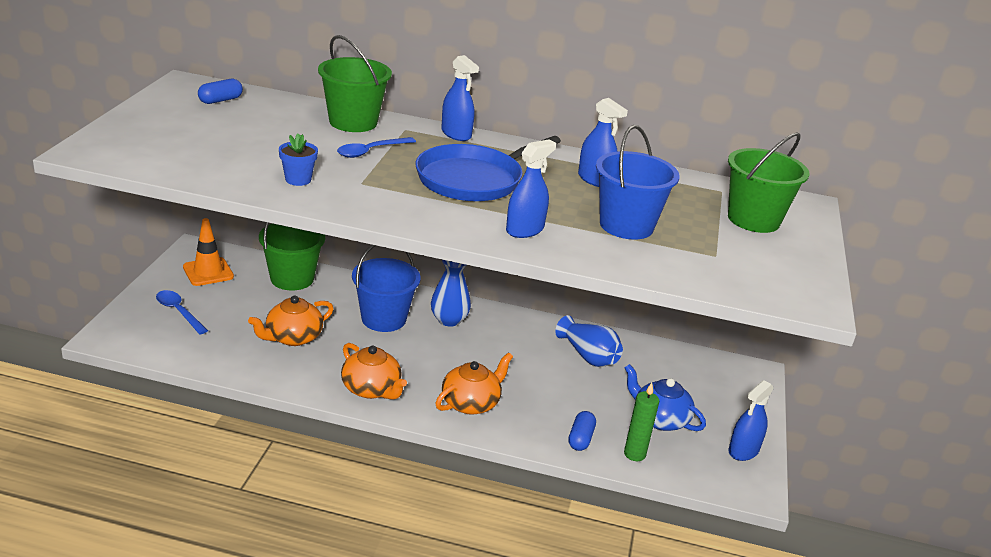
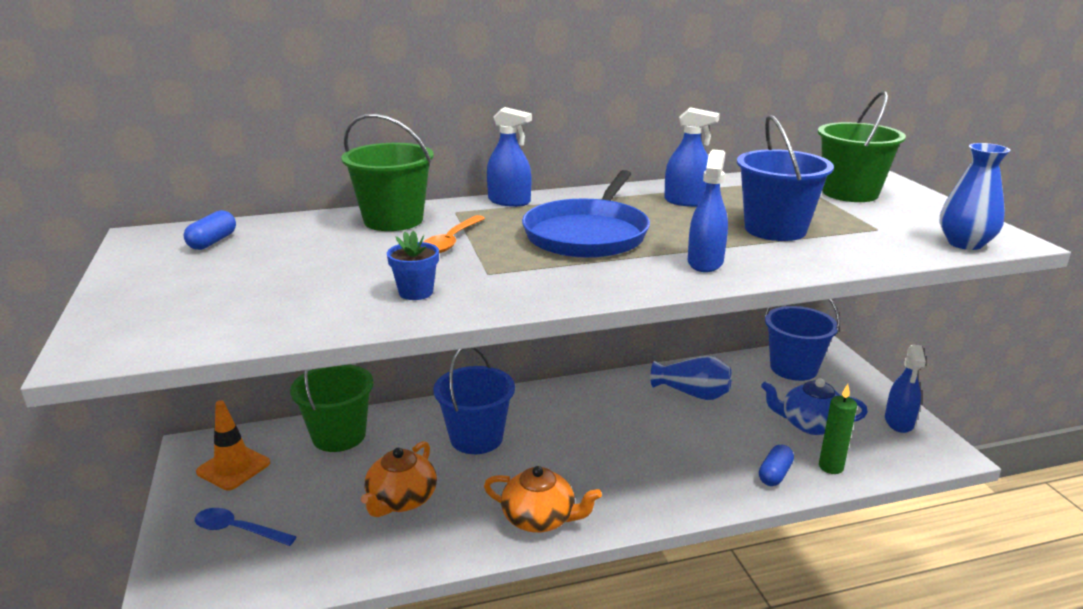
camera: 25 degrees left, 5 degrees down
(370, 151) = (451, 241): blue spoon -> orange spoon
(449, 320) = (539, 412): blue vase -> blue vase (964, 243)
(471, 403) = (647, 486): orange teapot -> none
(580, 438) = (775, 474): blue capsule -> blue capsule turned 45 degrees clockwise
(704, 373) = (793, 368): none -> blue bucket

